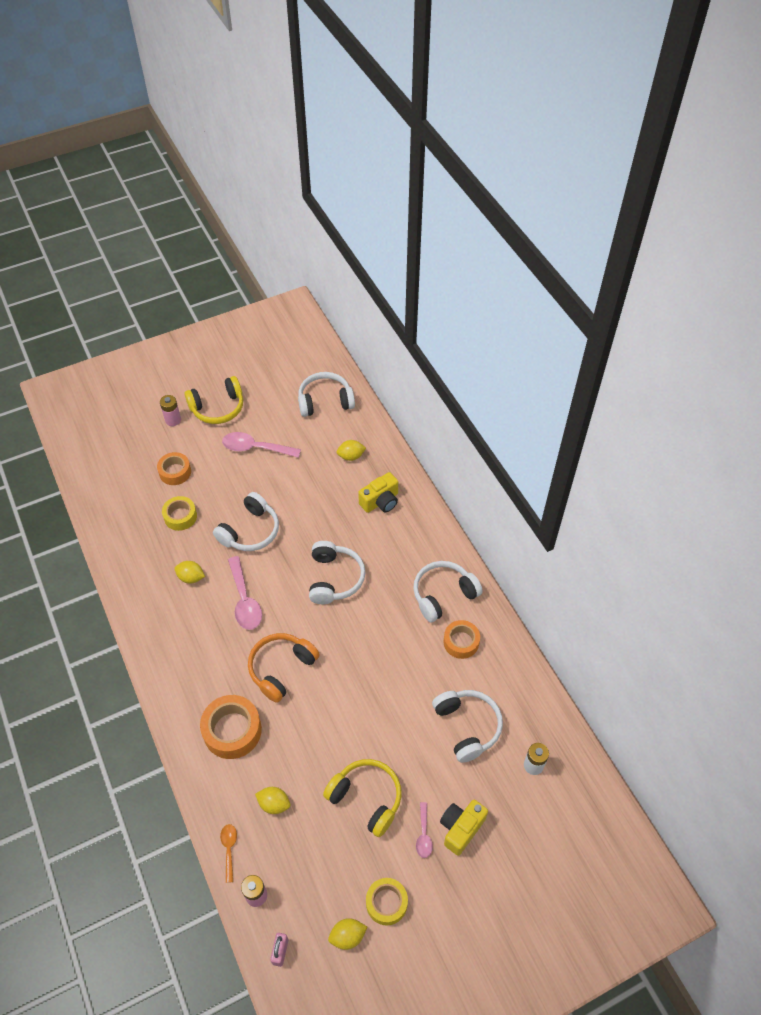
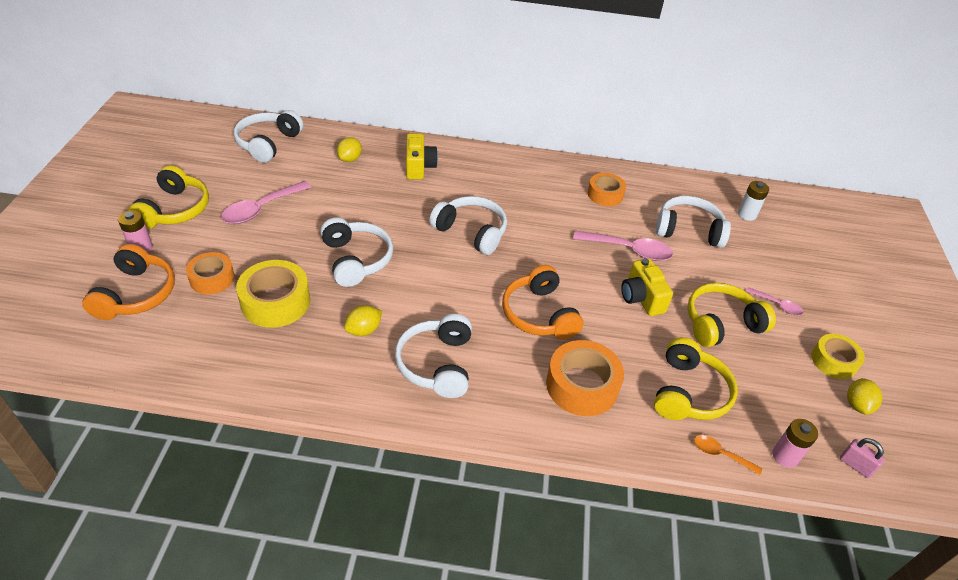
camera: 60 degrees left, 10 degrees down
(136, 448) = (136, 294): none -> orange headphones
(180, 516) = (275, 302): yellow tape -> yellow tape, size x1.54
(245, 600) = (435, 302): pink spoon -> pink spoon (629, 250)
(274, 804) = (688, 392): yellow lemon -> yellow headphones
(443, 595) = (550, 181): white headphones -> white headphones (437, 364)
(461, 828) = (782, 280): yellow camera -> yellow camera (641, 298)

